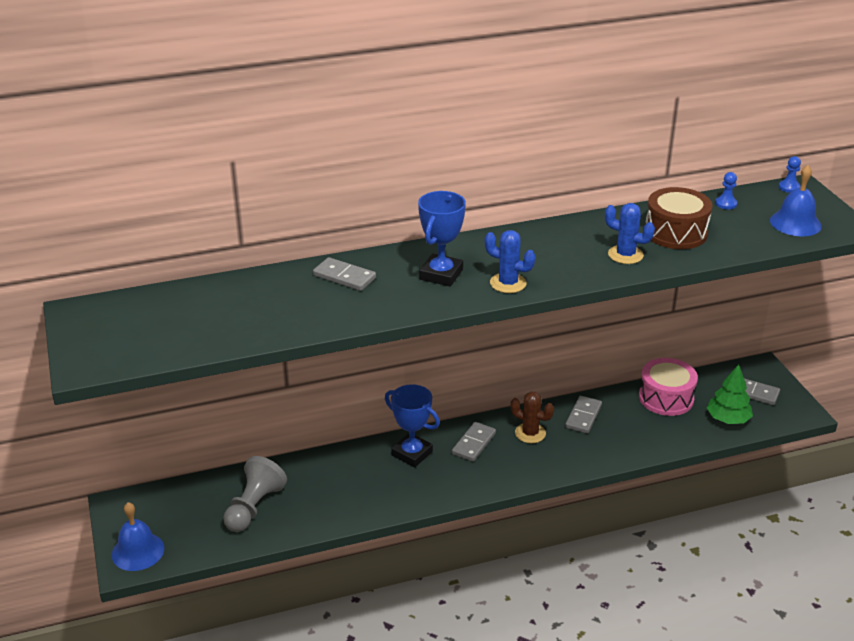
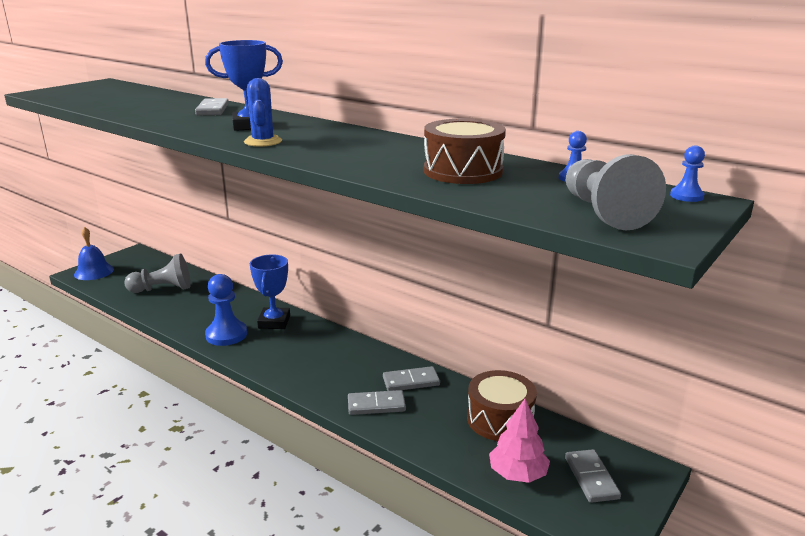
camera: 55 degrees right, 10 degrees down
(407, 491) = (226, 335): none -> blue pawn
(473, 443) = (313, 342): grey domino -> grey domino (376, 405)
(530, 433) = (355, 363): brown cactus -> none
(625, 255) = (379, 163): blue cactus -> none
(666, 398) = (500, 419): pink drum -> brown drum
(728, 419) = (517, 474): green tree -> pink tree
(795, 223) = (603, 212): blue bell -> grey pawn

